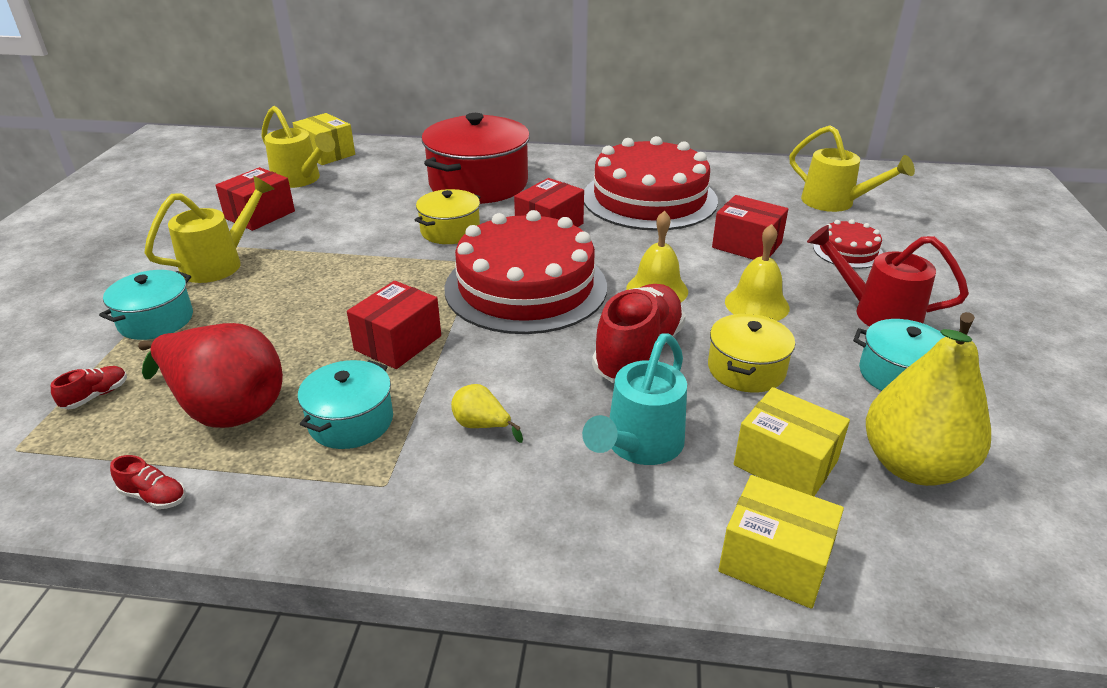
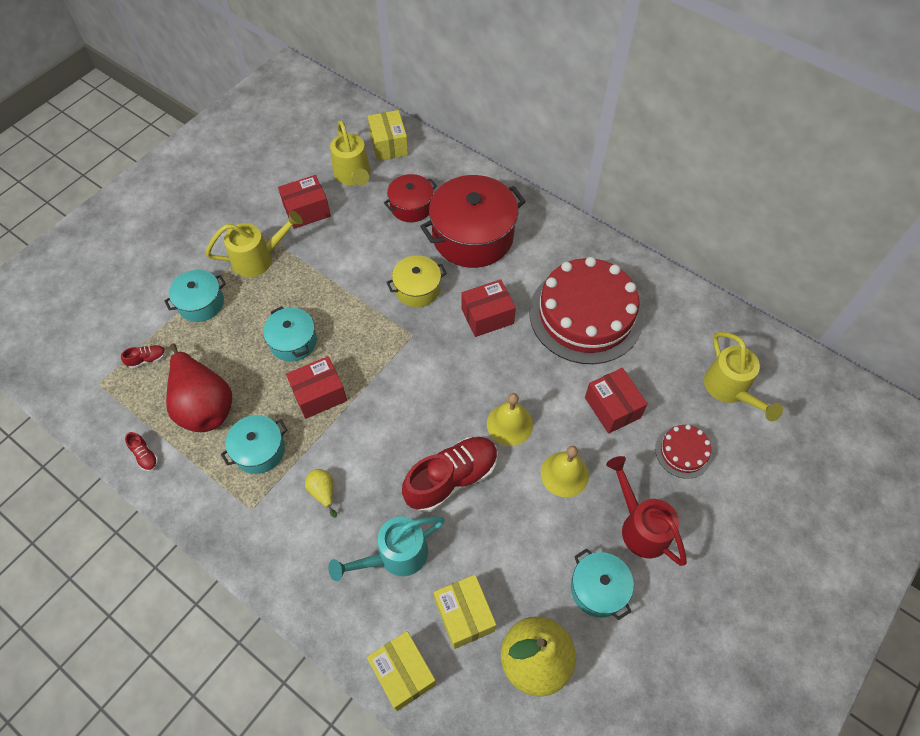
camera: 30 degrees right, 25 degrees up
(323, 312) = (293, 341): none -> turquoise pot
(389, 182) = (411, 206): none -> red pot
(526, 287) = (427, 377): red cake -> none
(746, 369) = (505, 530): yellow pot -> none

